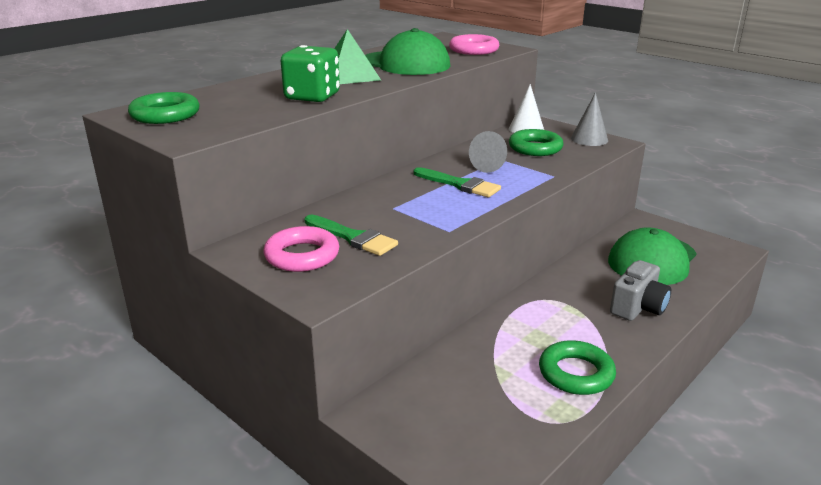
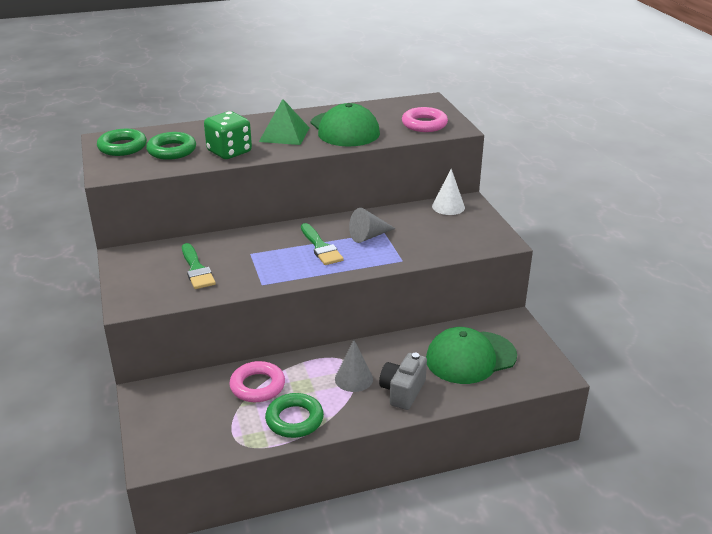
camera: 30 degrees right, 5 degrees up
(302, 255) = (152, 273): pink ring -> pink ring (257, 386)
(535, 148) = (427, 229): green ring -> green ring (172, 150)
(589, 139) = (486, 232): grey cone -> grey cone (353, 379)
(638, 308) = (402, 391): grey camera -> grey camera turned 135 degrees clockwise

